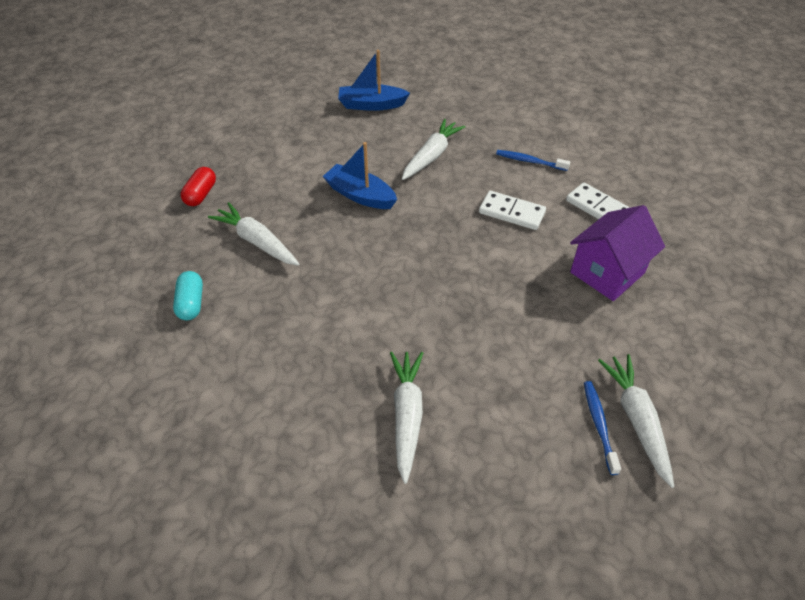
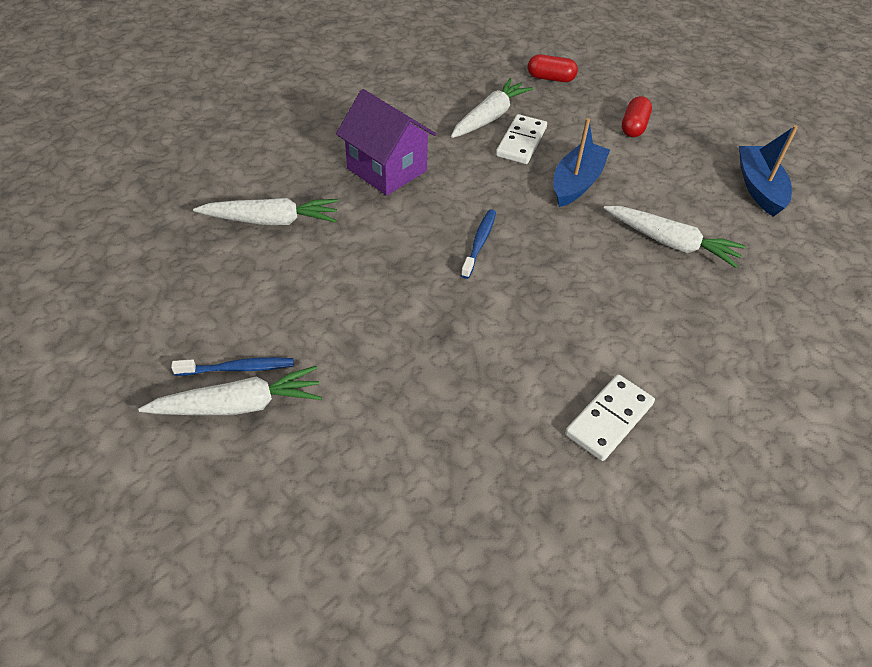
camera: 85 degrees right, 0 degrees up
(191, 303) = (407, 88): turquoise capsule -> none
(287, 153) = (634, 127): none -> red capsule
(511, 213) = (576, 317): white domino -> white domino (521, 142)
(529, 161) = (694, 346): blue toothbrush -> blue toothbrush (479, 243)
(607, 273) = (474, 411): purple house -> purple house (386, 170)

